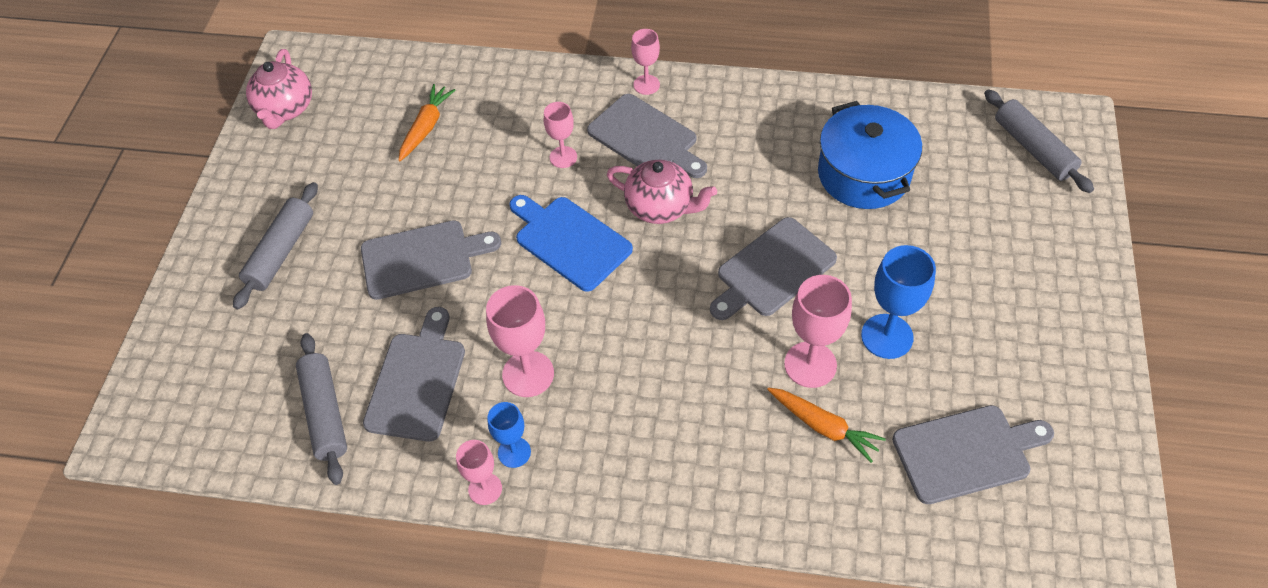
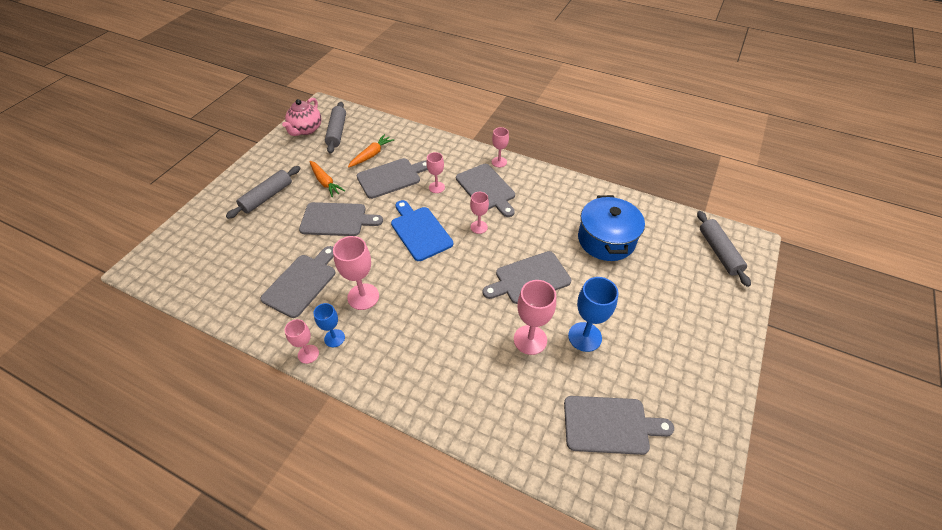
camera: 15 degrees right, 5 degrees down
(325, 413) = (245, 285): grey rolling pin -> grey rolling pin (337, 132)
(479, 159) = (391, 177): none -> grey cutting board
(660, 207) = (479, 227): pink teapot -> pink goblet
(823, 426) = (523, 379): orange carrot -> orange carrot (325, 182)

